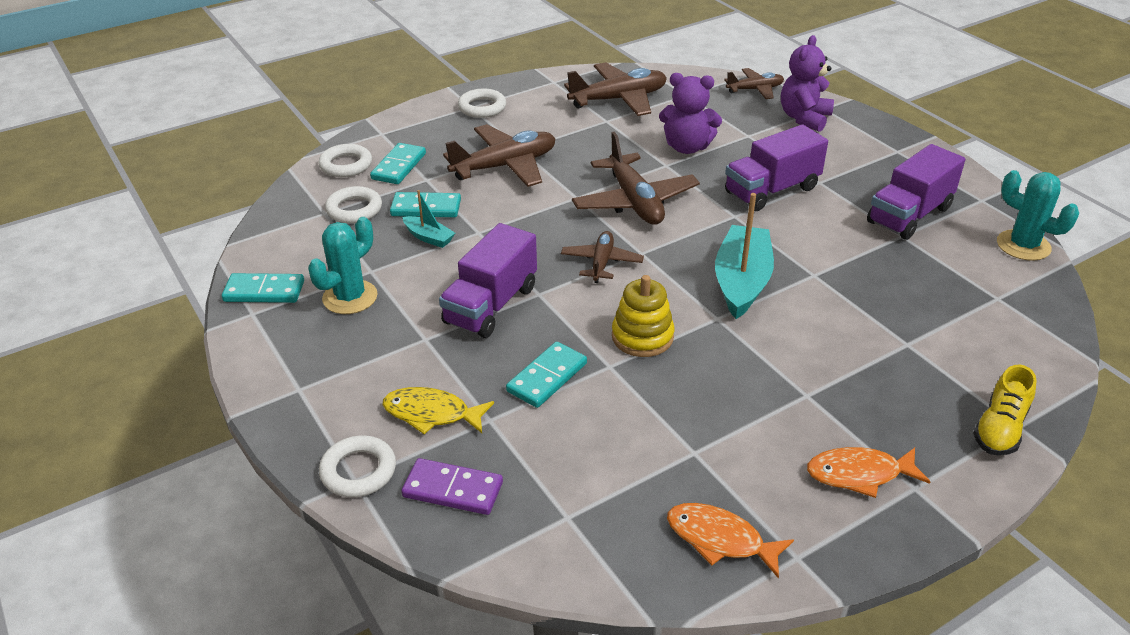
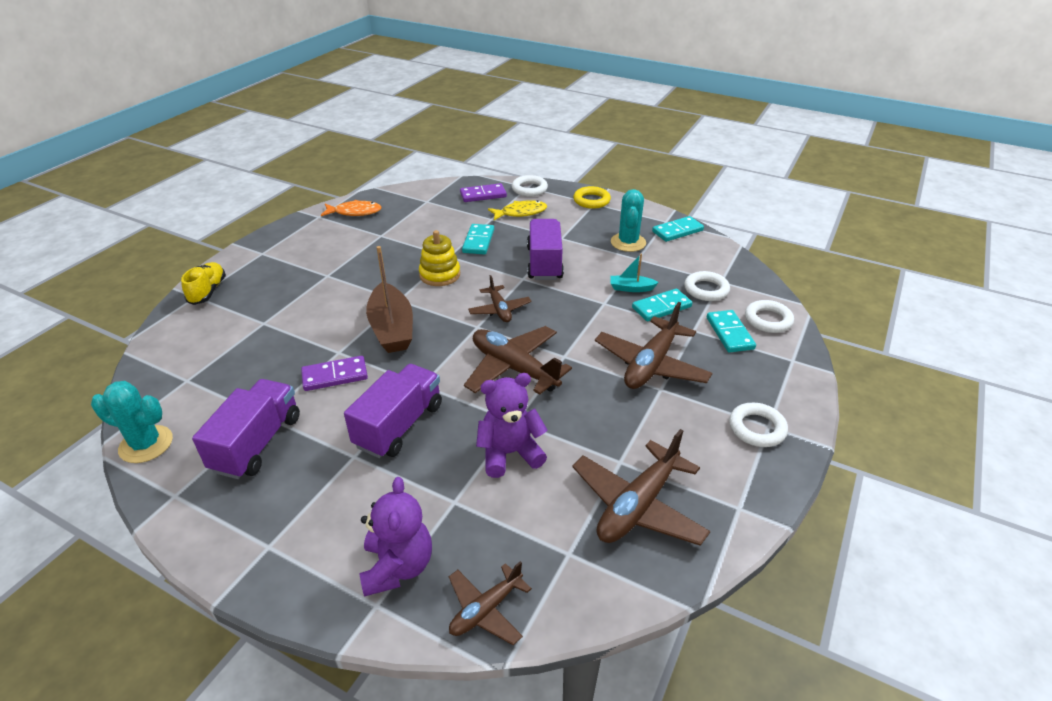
camera: 150 degrees right, 0 degrees up
(295, 396) = (591, 201): none -> yellow ring
(741, 282) = (392, 328): turquoise boat -> brown boat
(823, 250) = (335, 376): none -> purple domino
(859, 474) = (292, 250): orange fish -> none

